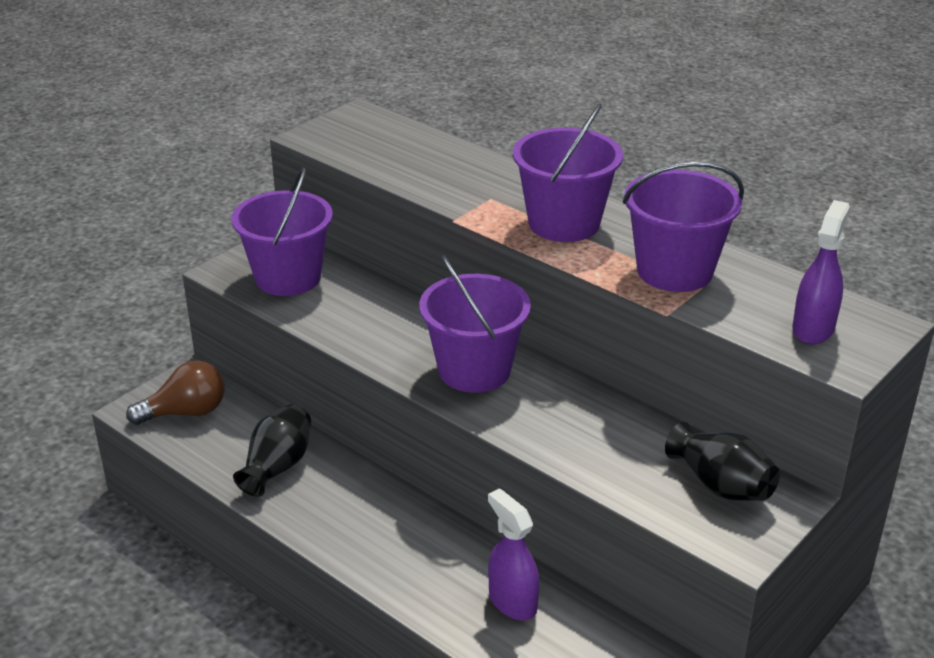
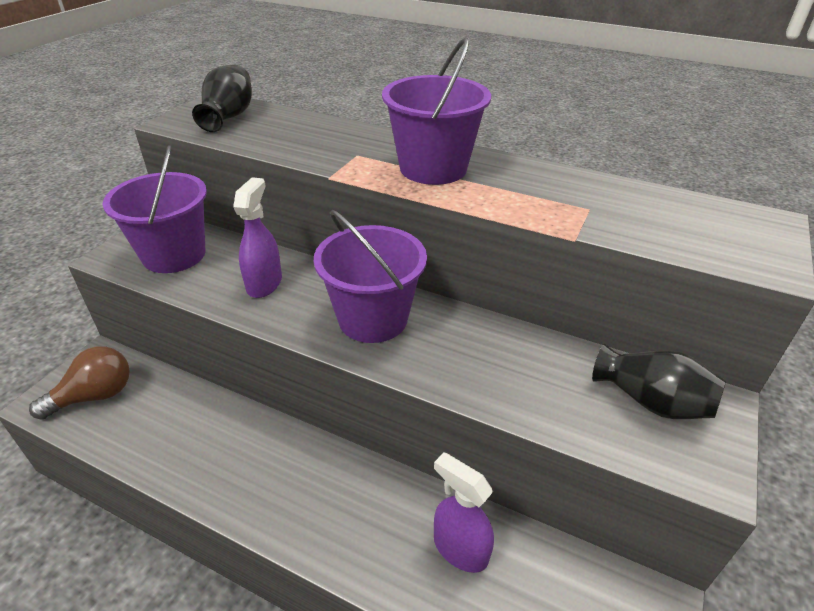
camera: 15 degrees left, 5 degrees up
(277, 466) = (193, 438): black vase -> black vase (228, 117)
(674, 271) = (555, 197): purple bucket -> none
(813, 329) = (714, 234): purple spray bottle -> purple spray bottle (264, 283)

